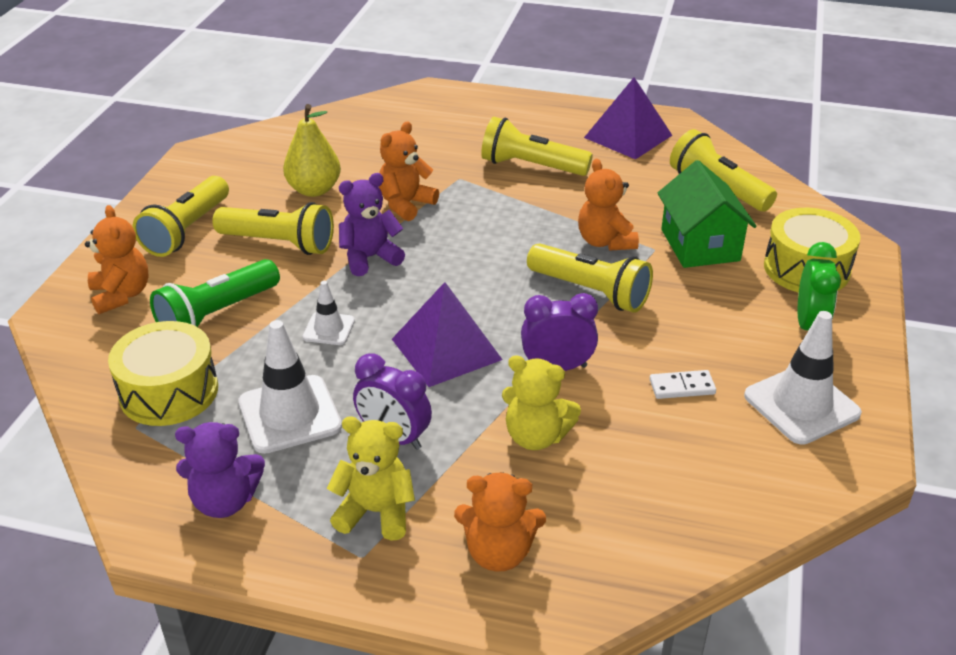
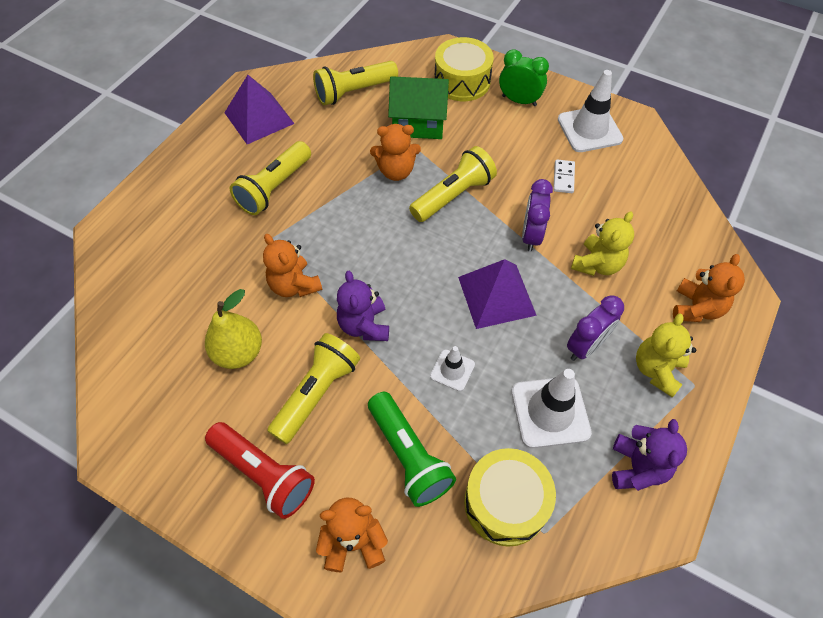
camera: 75 degrees left, 20 degrees up
(187, 230) = (264, 473): yellow flashlight -> red flashlight

